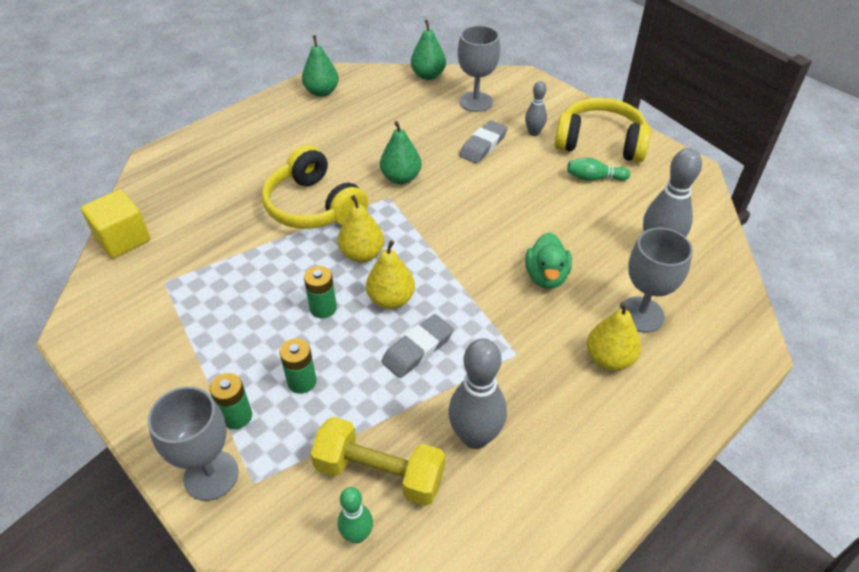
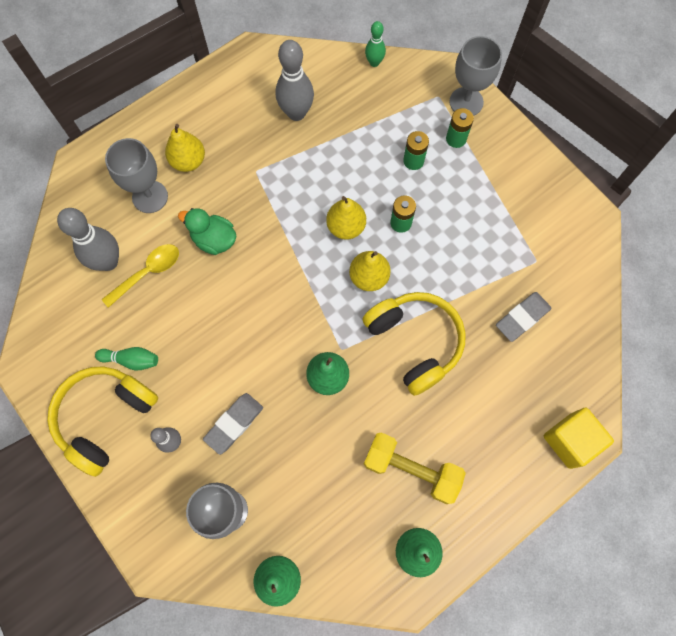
camera: 175 degrees left, 25 degrees up
(123, 239) = (587, 313): yellow cube -> yellow cube (570, 440)
(379, 473) = (360, 95): yellow dumbbell -> yellow dumbbell (411, 469)
(418, 349) = (328, 180): grey eraser -> grey eraser (522, 318)
(546, 276) = (214, 240): green duck -> green duck turned 75 degrees counterclockwise
(600, 143) = (105, 417): yellow headphones -> yellow headphones turned 105 degrees clockwise
(609, 243) = (148, 272): none -> yellow spoon

